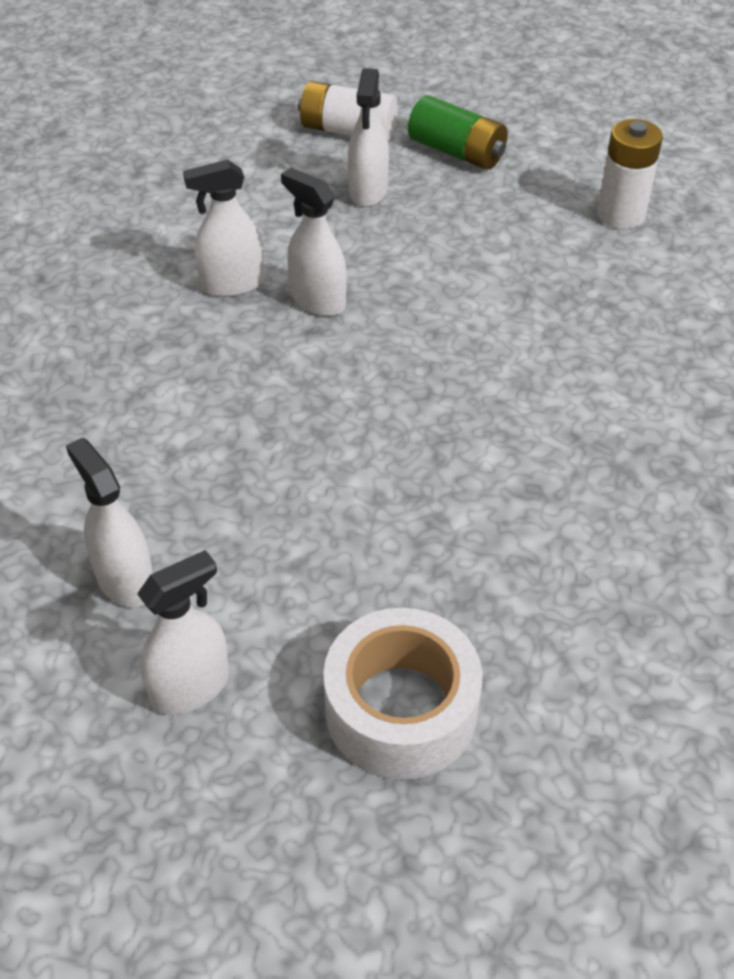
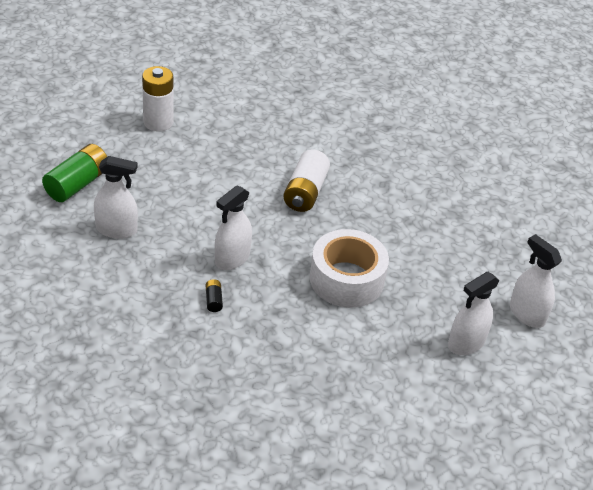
camera: 95 degrees left, 5 degrees down
(232, 284) = (213, 300): white spray bottle -> black battery
(347, 130) = (38, 236): white battery -> white battery (305, 192)
(401, 709) = (522, 240): white tape -> white tape (346, 279)

